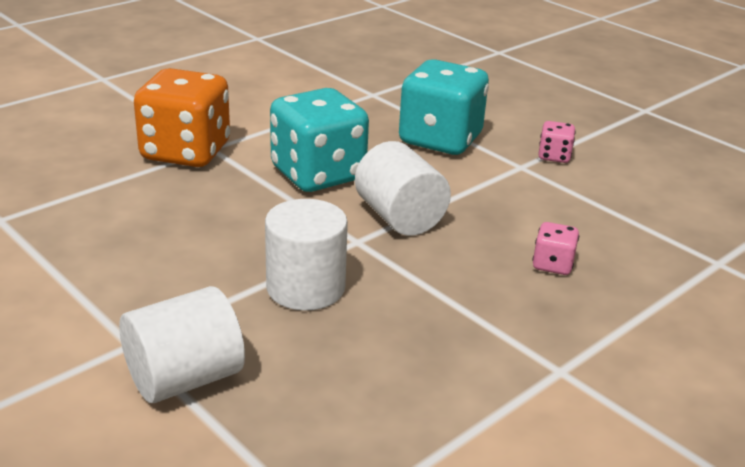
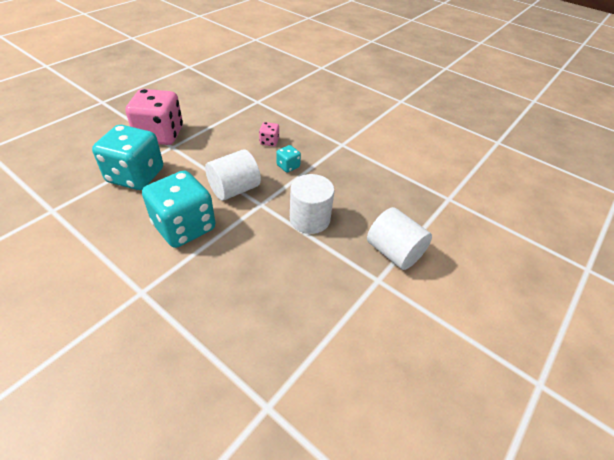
camera: 100 degrees left, 15 degrees up
(186, 152) = (148, 307): orange dice -> none
(467, 280) = (288, 166): none -> turquoise dice
(554, 156) = (160, 135): pink dice -> pink dice, size x2.27

